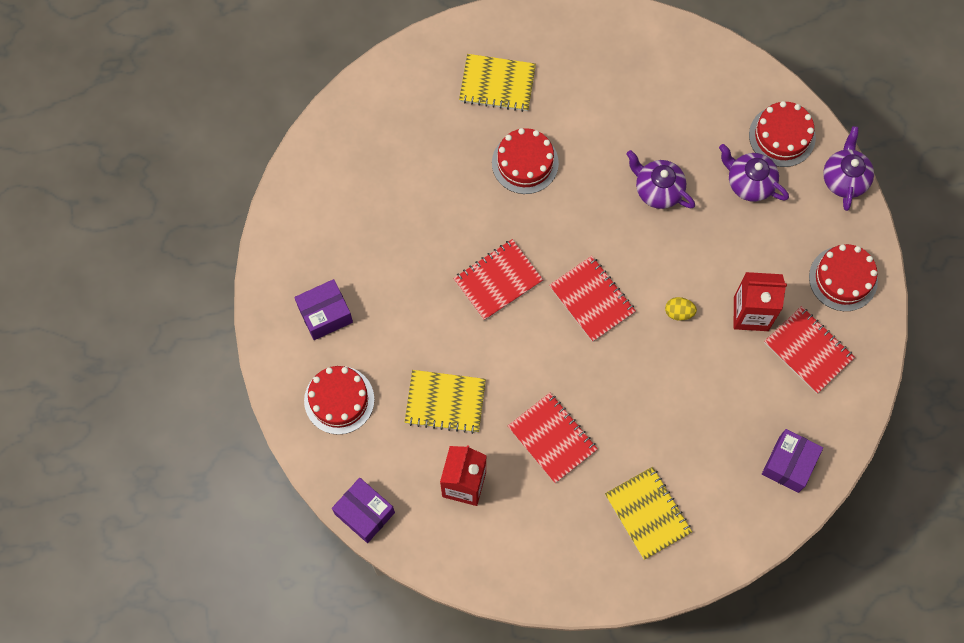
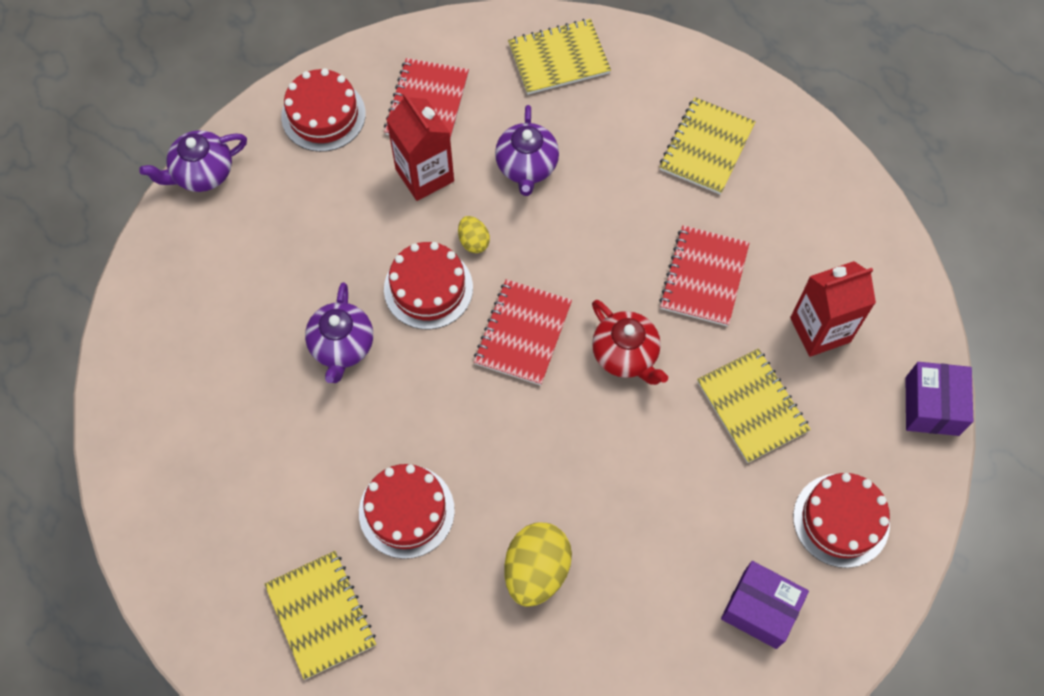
camera: 125 degrees left, 5 degrees down
(438, 209) = (536, 570): none -> yellow egg
(498, 280) = (574, 444): red notebook -> none
(533, 351) = (625, 355): none -> red teapot
(749, 183) = (269, 260): purple teapot -> purple teapot (526, 166)
(782, 136) = (188, 260): red cake -> red cake (428, 288)
(789, 464) = (559, 59): purple box -> yellow notebook

